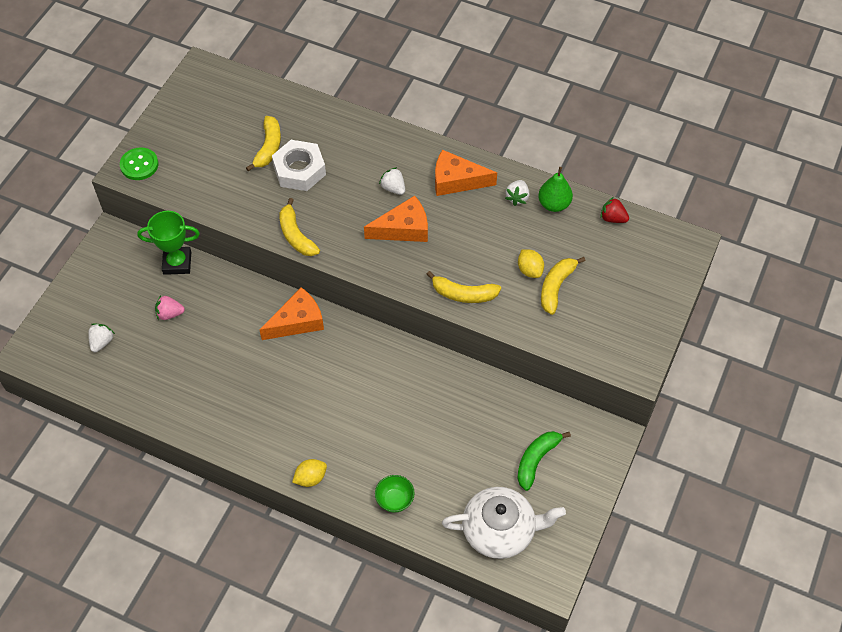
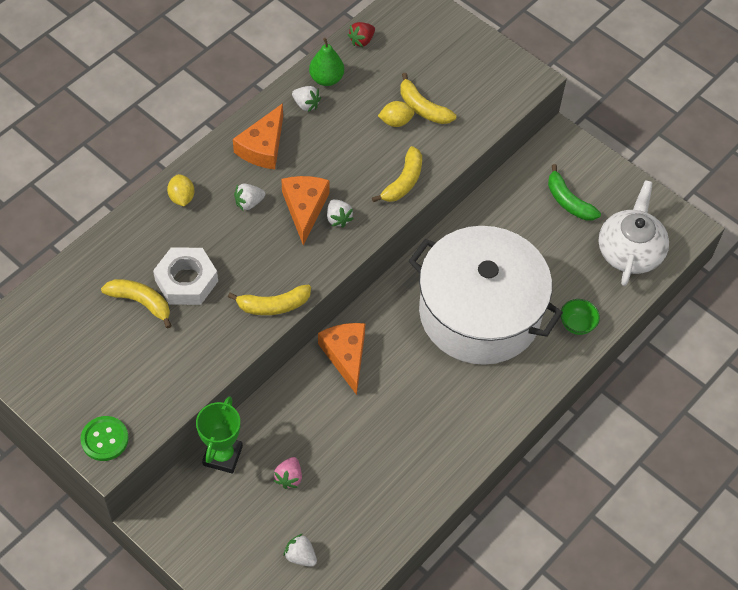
camera: 75 degrees left, 0 degrees up
(310, 478) = (533, 390): yellow lemon -> yellow lemon (182, 198)
(378, 413) = (479, 312): none -> white pot
(402, 256) = (338, 218): none -> white strawberry

